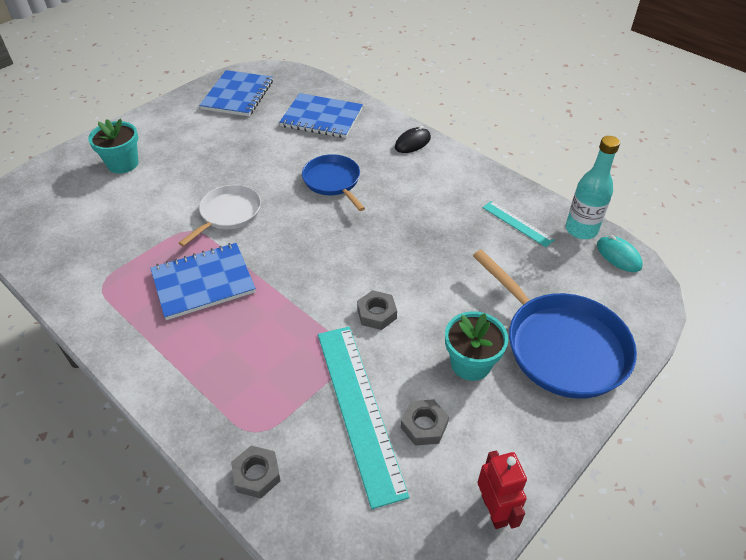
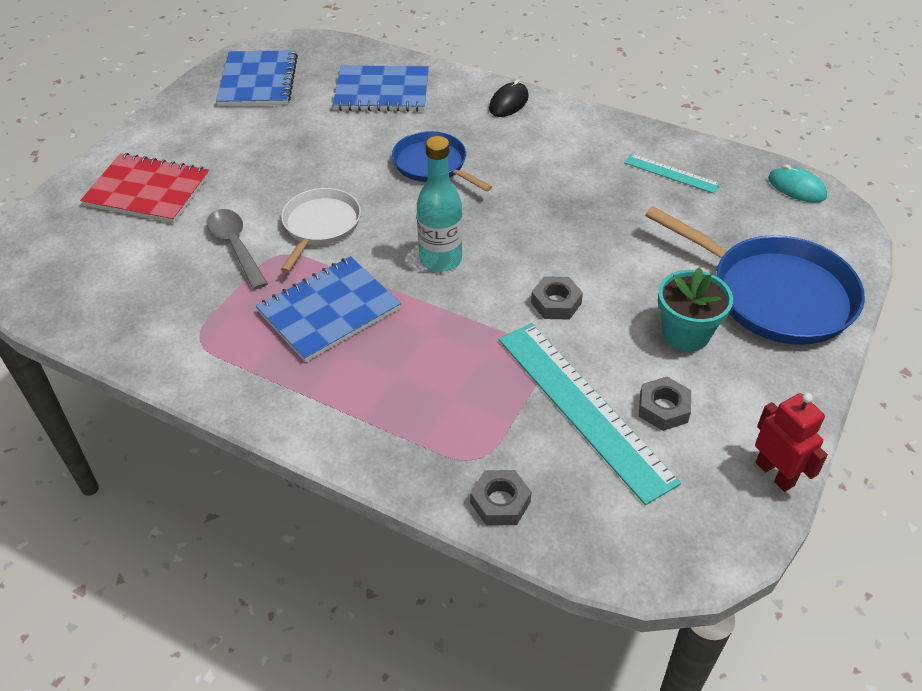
camera: 15 degrees left, 0 degrees up
(123, 164) = (148, 191): turquoise flower pot -> red notebook
(161, 218) = (235, 247): none -> grey spoon
(581, 230) = (745, 167): turquoise bottle -> turquoise bottle (440, 259)

